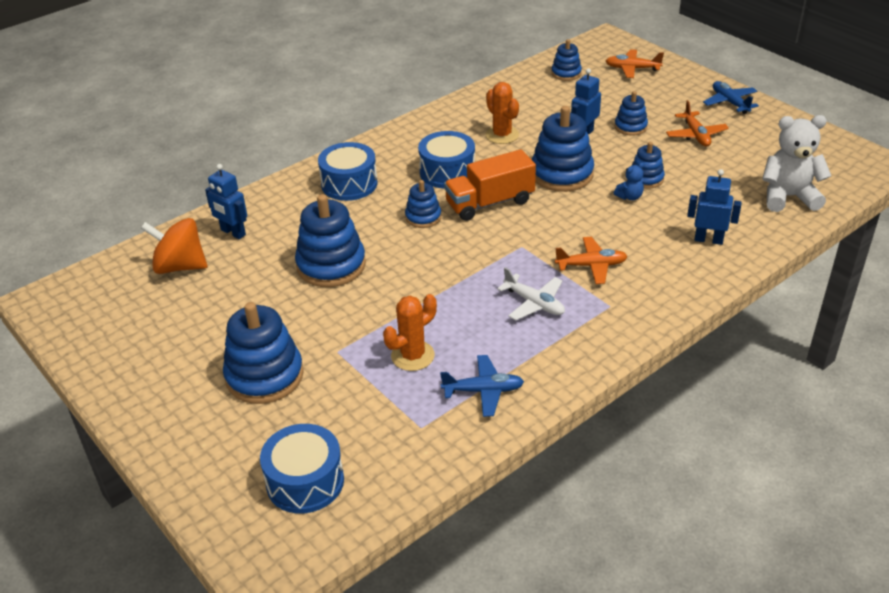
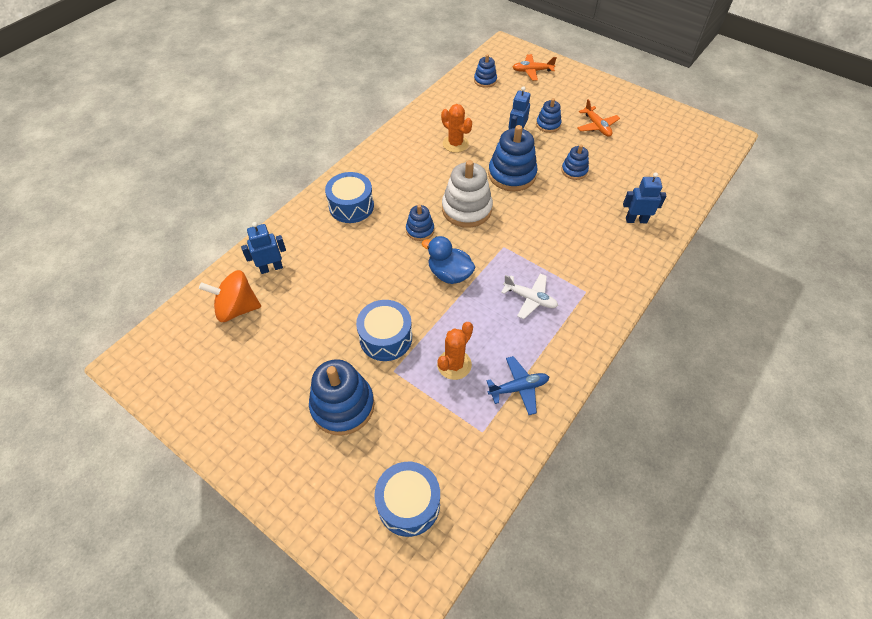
camera: 15 degrees left, 15 degrees up
(233, 233) = (271, 268): blue robot -> blue robot turned 135 degrees clockwise
(331, 265) = (362, 288): blue stacking toy -> none
(442, 265) = (449, 274): none -> blue duck
(447, 172) = (425, 184): blue drum -> blue drum (386, 338)
(489, 203) = (466, 209): orange truck -> white stacking toy
(591, 266) = (560, 257): orange plane -> none
(629, 197) = (568, 189): blue teddy bear -> none
(730, 102) = (611, 94): blue plane -> none
(788, 197) = (678, 174): white teddy bear -> none

